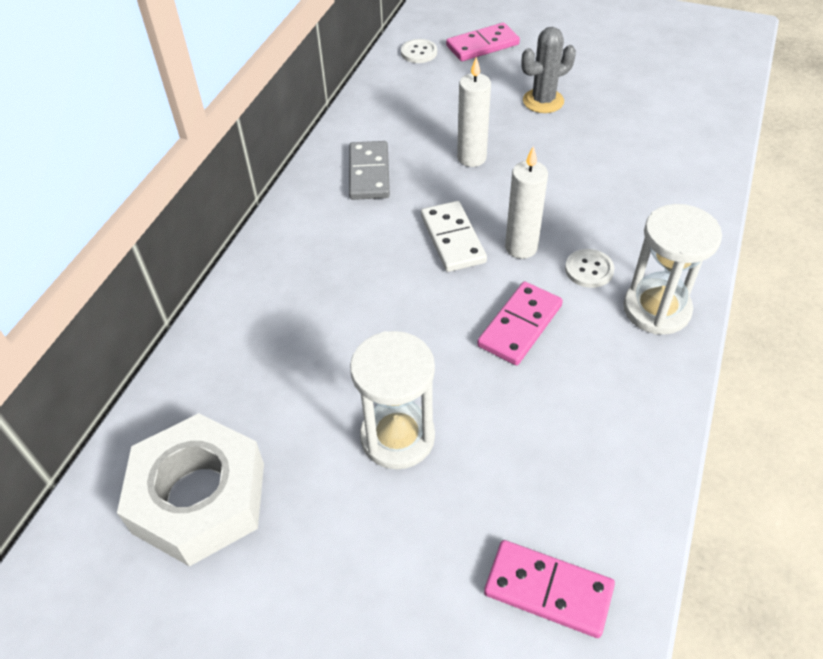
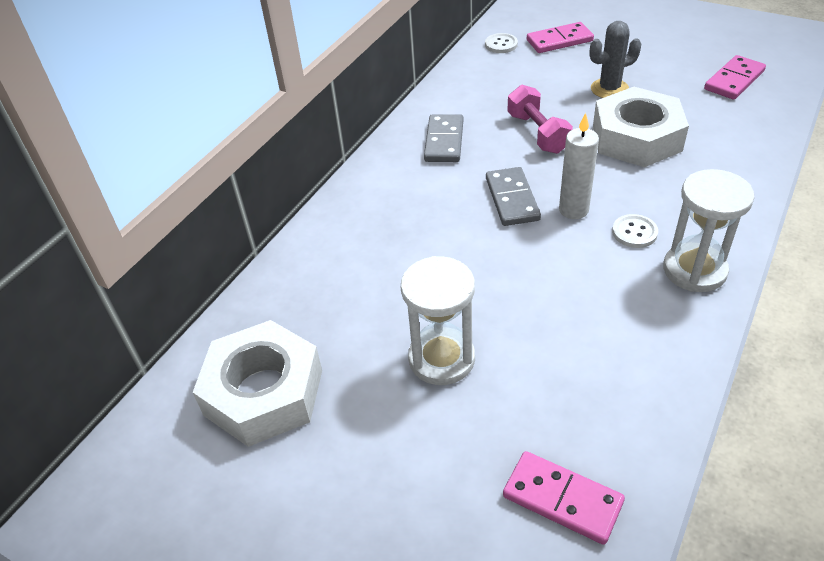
camera: 10 degrees right, 5 degrees down
(453, 239) = (512, 199): white domino -> grey domino
(471, 158) = (537, 133): white candle -> pink dumbbell
(520, 326) = (564, 275): pink domino -> pink domino (734, 80)
(578, 158) = (636, 138): none -> white nut

